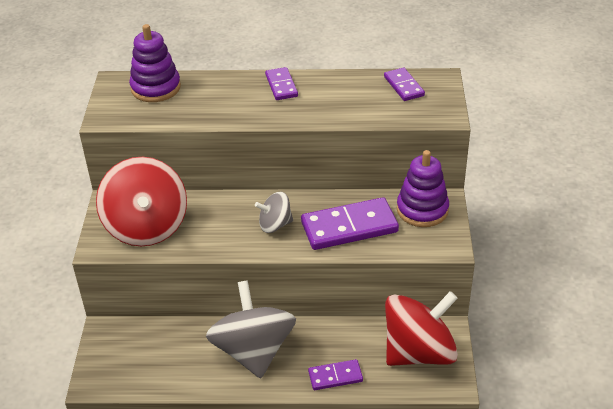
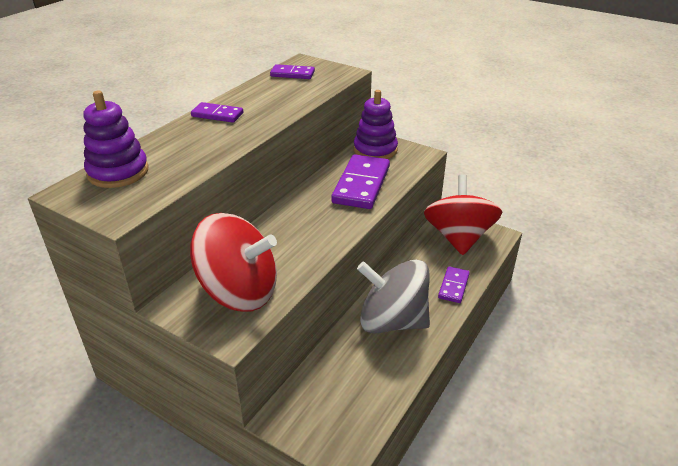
camera: 60 degrees left, 5 degrees down
(275, 225) = (320, 217): grey spinning top -> none

